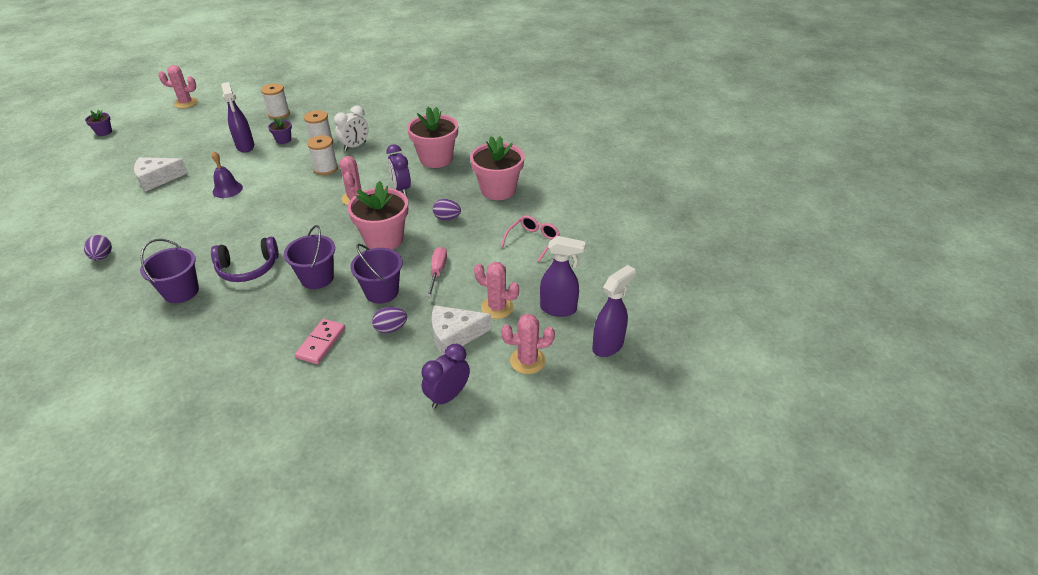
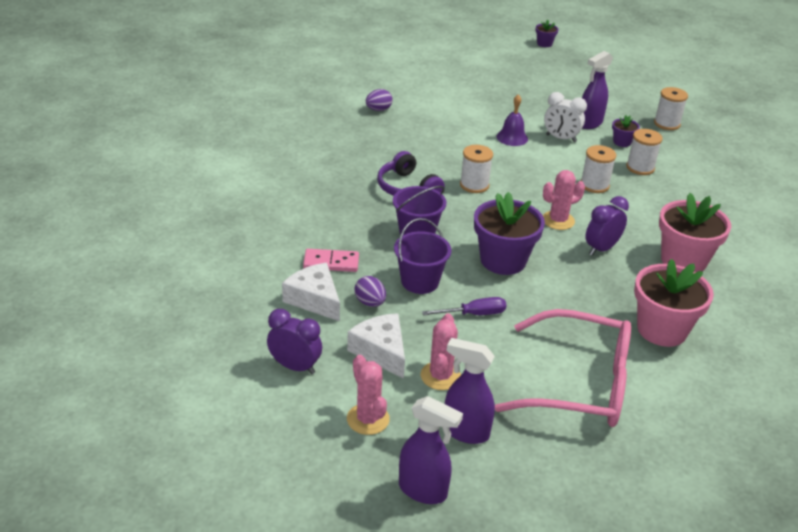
camera: 70 degrees right, 5 degrees down
(157, 179) = (498, 95): white cheese -> white cheese (314, 299)
(181, 291) = (358, 163): purple bucket -> none
(186, 103) = (631, 65): pink cactus -> none
(276, 228) = (474, 185): none -> white spool
(355, 146) = (653, 193): white clock -> white clock (561, 138)
(384, 239) = (503, 260): pink flower pot -> purple flower pot
(437, 272) = (473, 314): pink screwdriver -> purple screwdriver
(447, 218) = (572, 299): purple egg -> none
(533, 241) = (579, 384): pink glasses -> pink glasses, size x2.10
(558, 309) = (465, 432): purple spray bottle -> purple spray bottle turned 120 degrees clockwise

